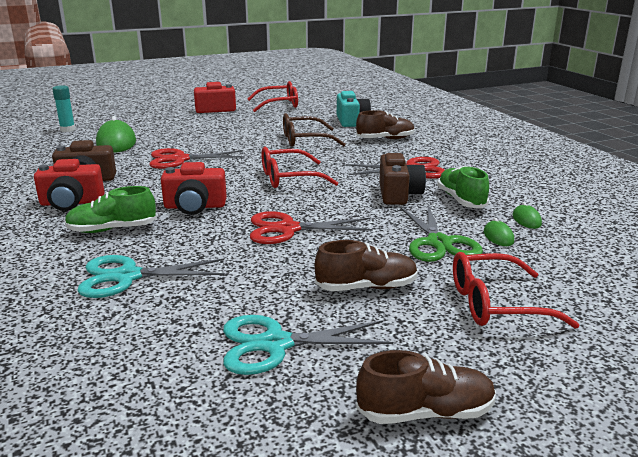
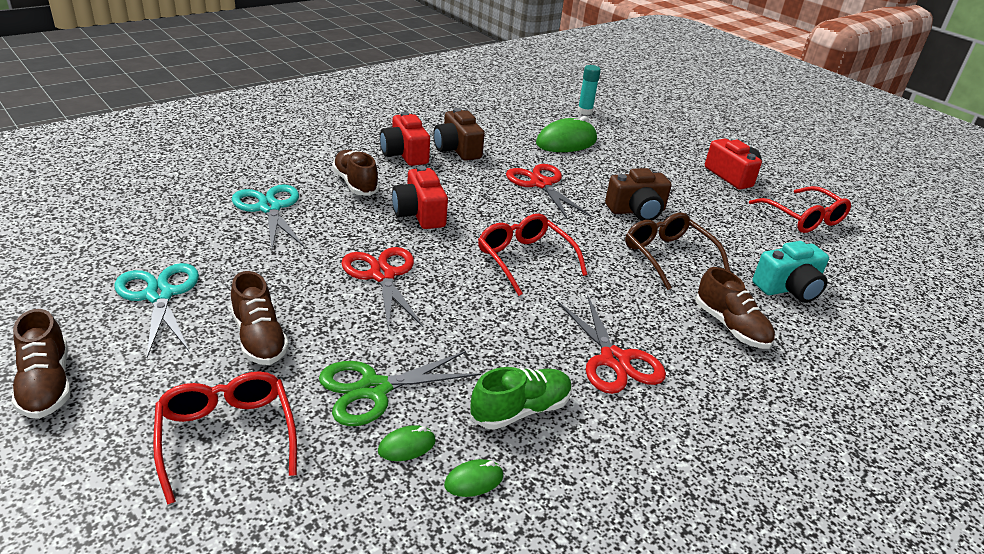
camera: 70 degrees right, 10 degrees up
(112, 229) = (355, 183): green shoe -> brown shoe
(398, 194) = (515, 350): brown camera -> brown camera (636, 211)

